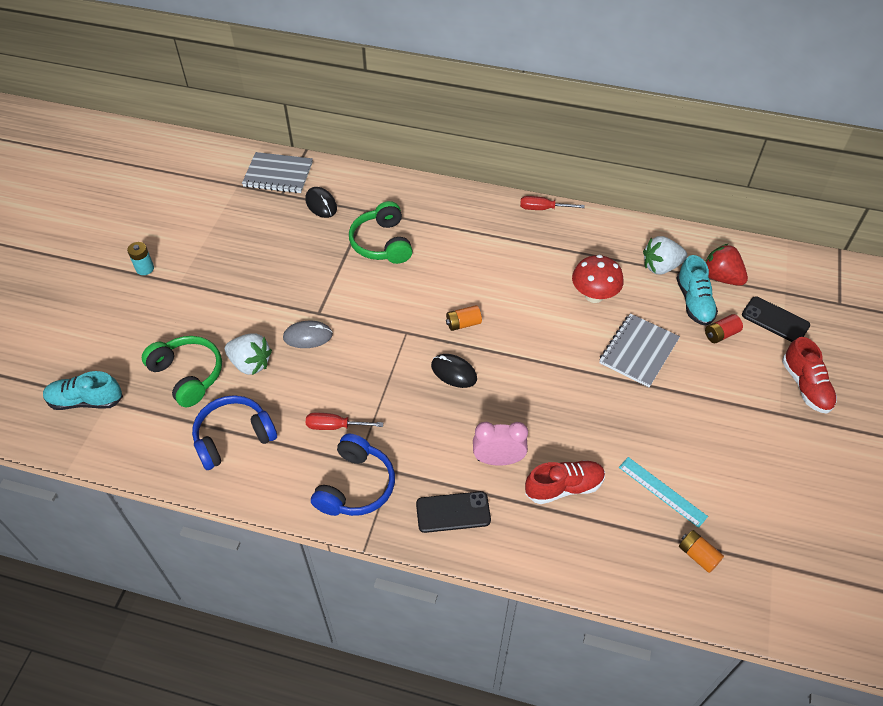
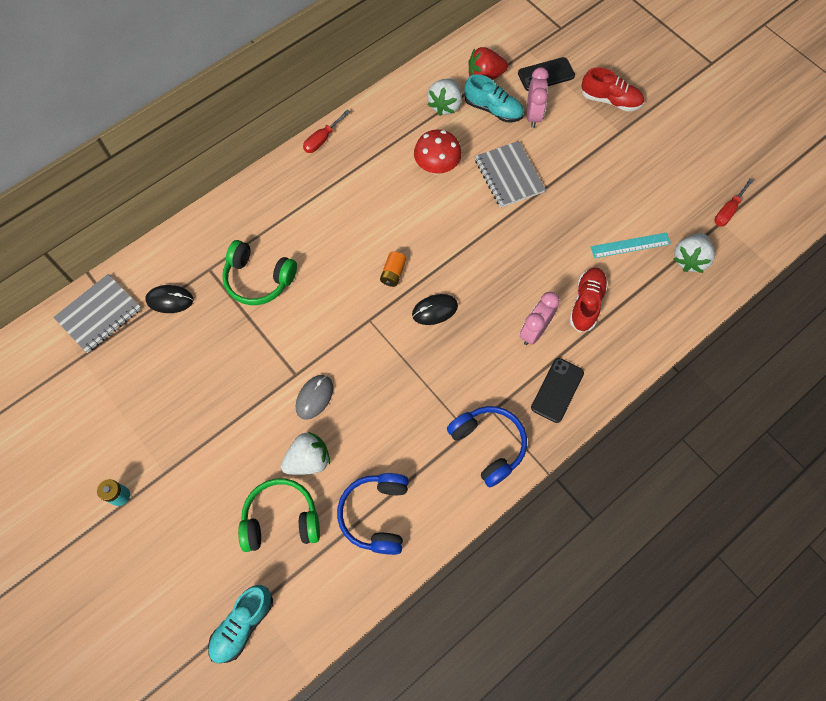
camera: 55 degrees left, 15 degrees up
(335, 426) = (422, 428): red screwdriver -> red screwdriver (728, 210)
(698, 555) = (689, 259): orange battery -> white strawberry
(721, 334) = (533, 115): red battery -> pink clock

